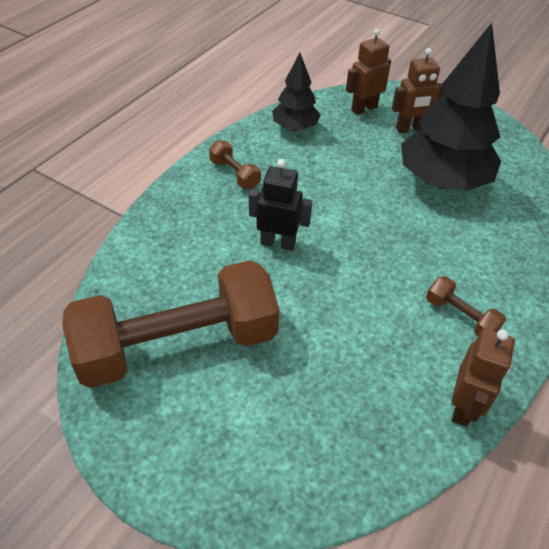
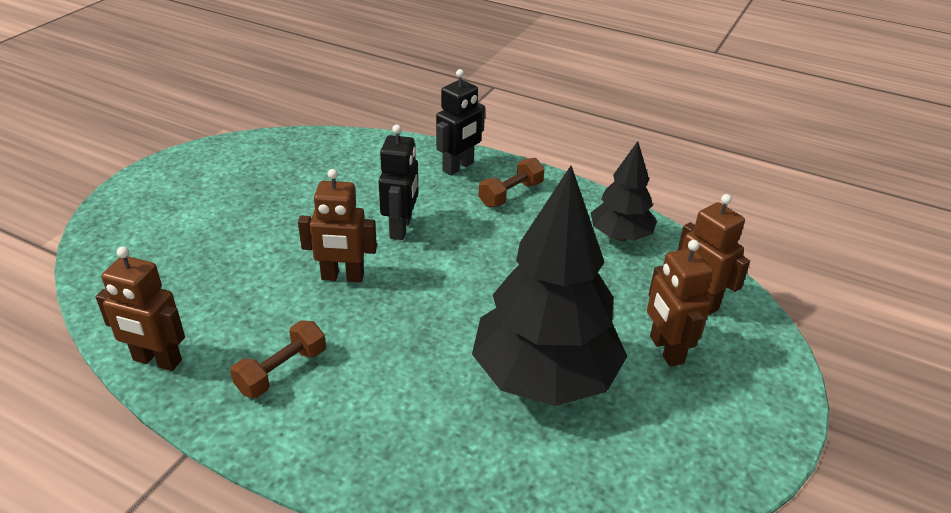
camera: 85 degrees right, 10 degrees down
(178, 345) = (269, 178): brown dumbbell -> none
(186, 201) = (458, 167): none -> black robot
(345, 282) = (342, 277): none -> brown robot

